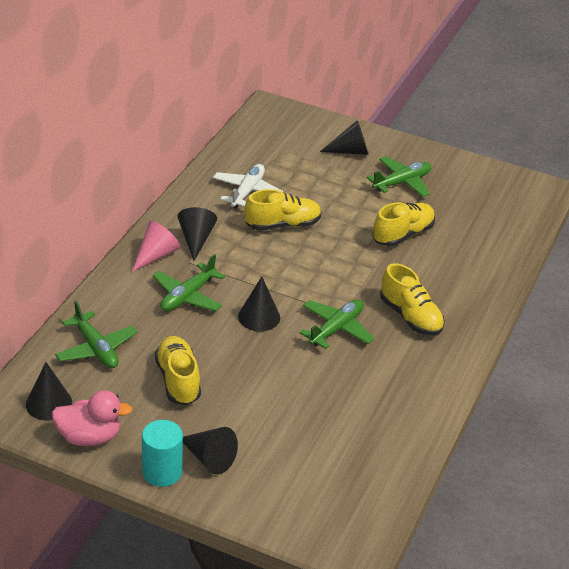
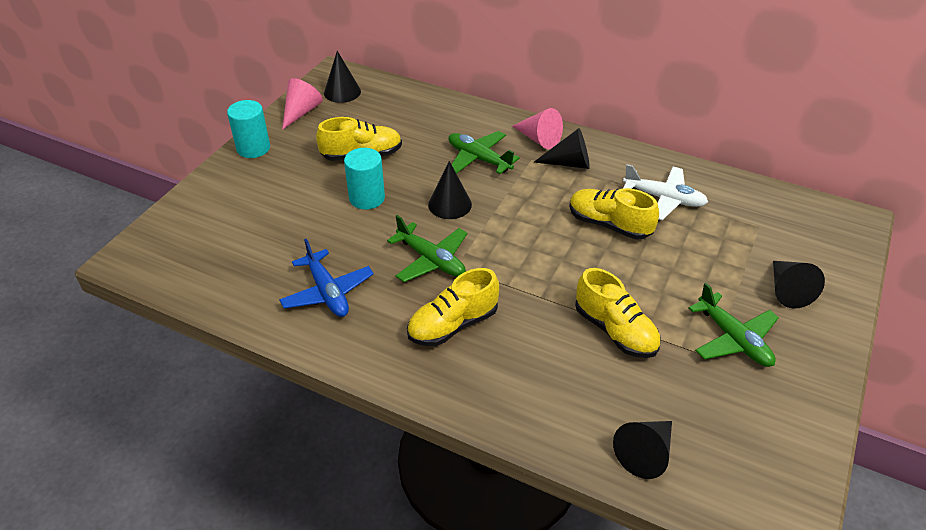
camera: 95 degrees right, 5 degrees up
(89, 437) = (301, 112): pink duck -> pink cone
(96, 348) = (406, 111): green plane -> none
(209, 458) = (263, 173): black cone -> black cone (645, 453)
(251, 373) = (367, 198): none -> turquoise cylinder
(283, 225) = (609, 225): yellow shoe -> yellow shoe turned 135 degrees clockwise
(384, 393) = (327, 292): none -> blue plane

